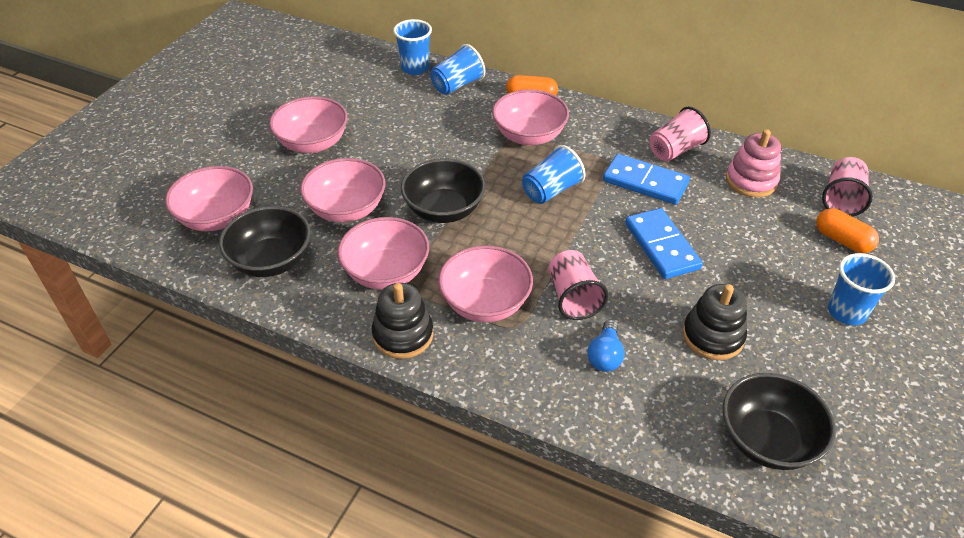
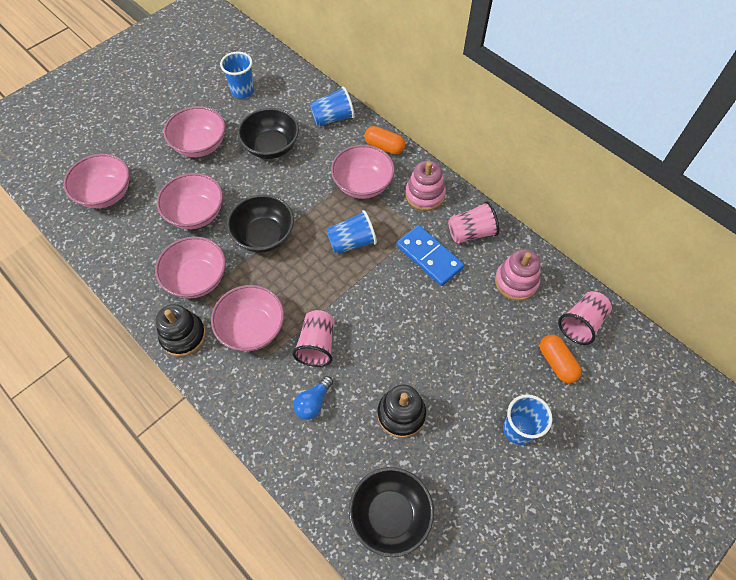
camera: 20 degrees right, 15 degrees up
(271, 261) = (125, 243): black bowl -> black bowl (271, 147)
(415, 68) = (309, 91): blue cup -> blue cup (243, 91)
(603, 129) = (425, 195): none -> pink stacking toy
(661, 246) = (408, 321): blue domino -> none

